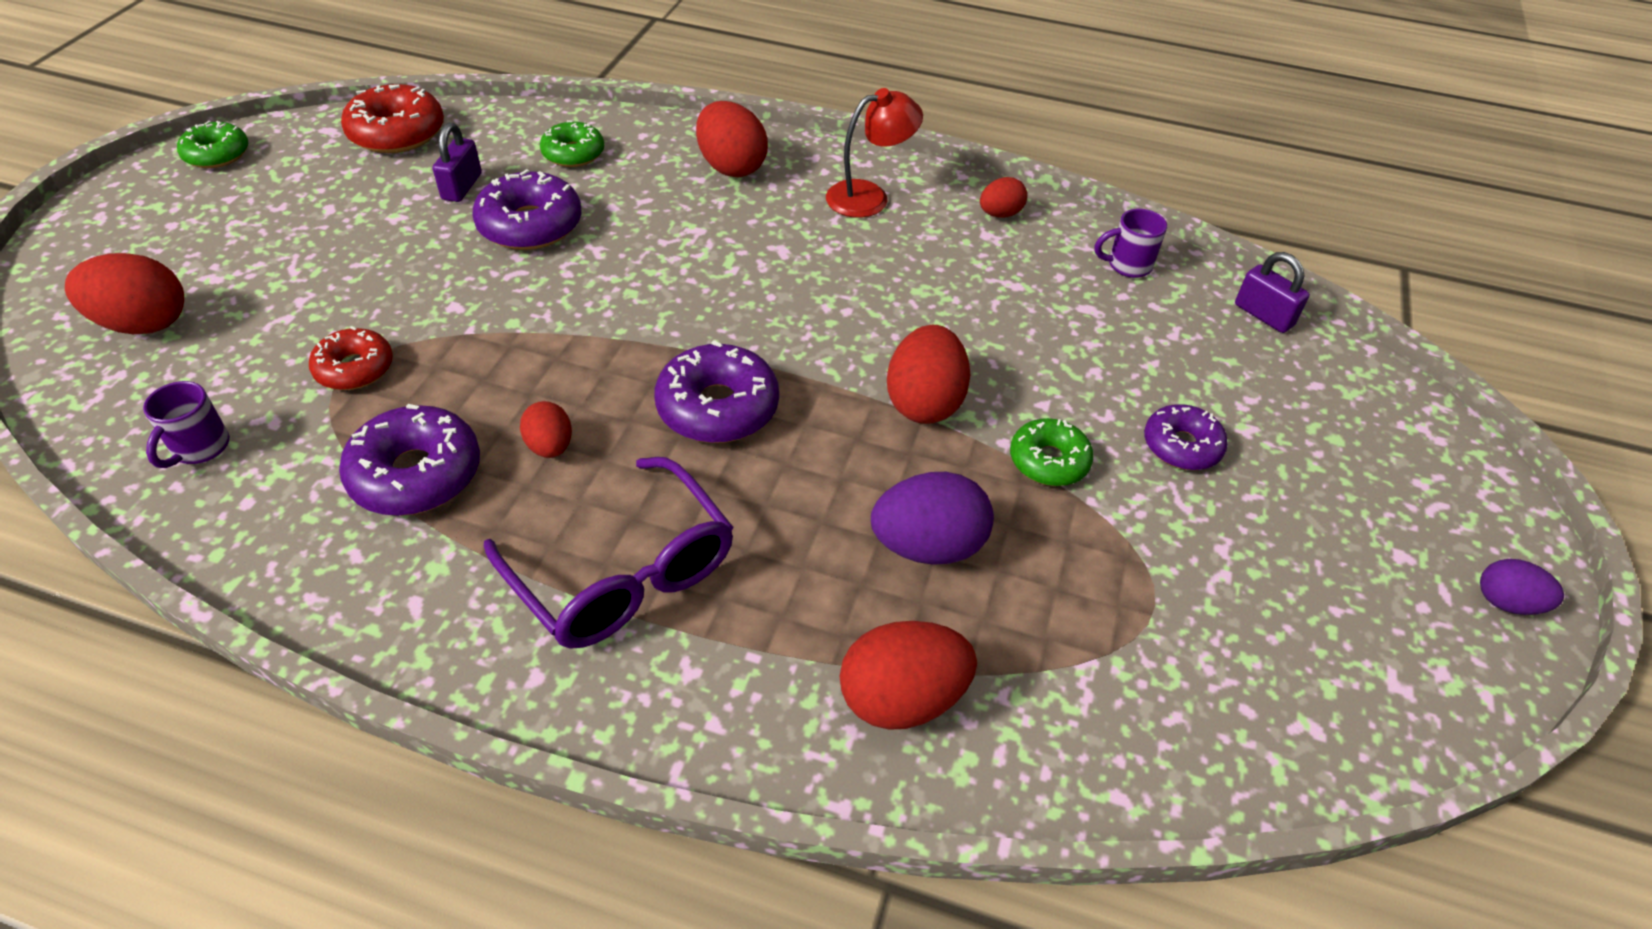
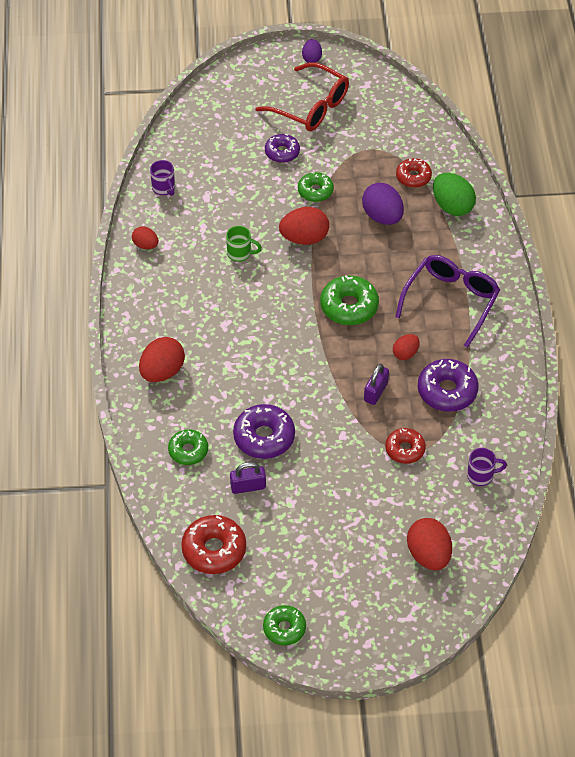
camera: 110 degrees left, 5 degrees up
(718, 407) = (349, 306): purple donut -> green donut
(869, 196) = (158, 302): red lamp -> none
(902, 698) = (452, 206): red egg -> green egg
(928, 309) = (240, 253): none -> green mug
(1032, 656) = (413, 177): none -> red donut
(1263, 315) = (177, 136): purple padlock -> purple padlock (376, 392)
(1322, 542) = (311, 107): none -> red glasses

